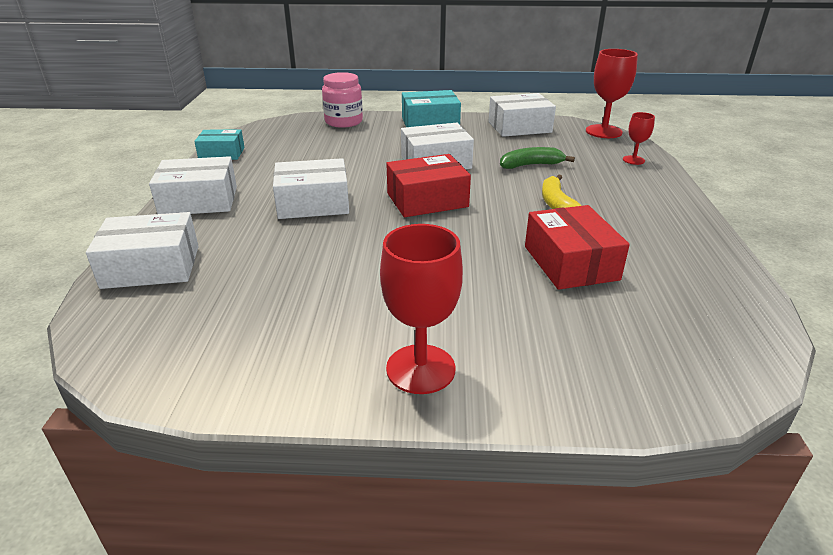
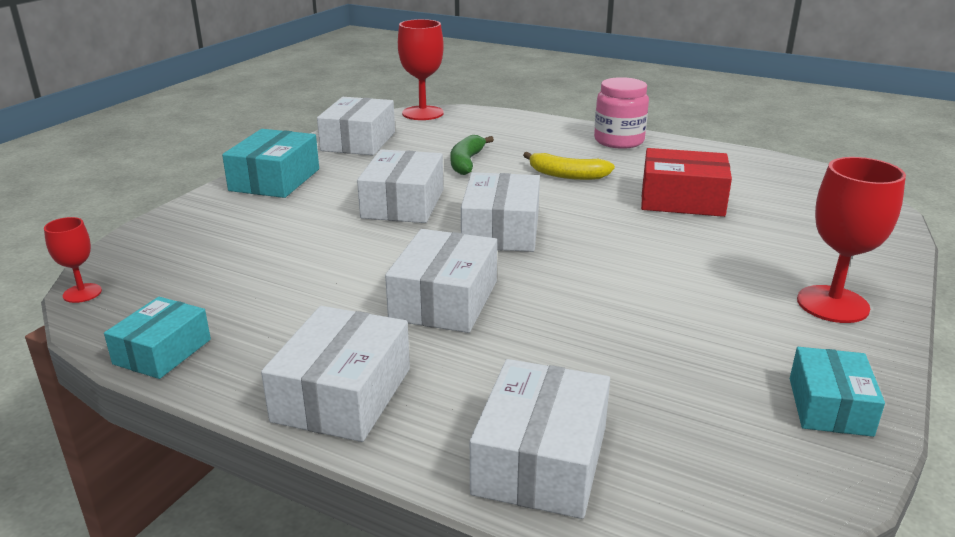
camera: 65 degrees left, 5 degrees down
(242, 376) = (829, 406): none -> turquoise box
(343, 122) = (179, 230): pink jar -> pink jar (619, 141)
(427, 200) = (501, 230): red box -> white box
(633, 160) = (503, 122): red goblet -> red goblet (82, 293)

